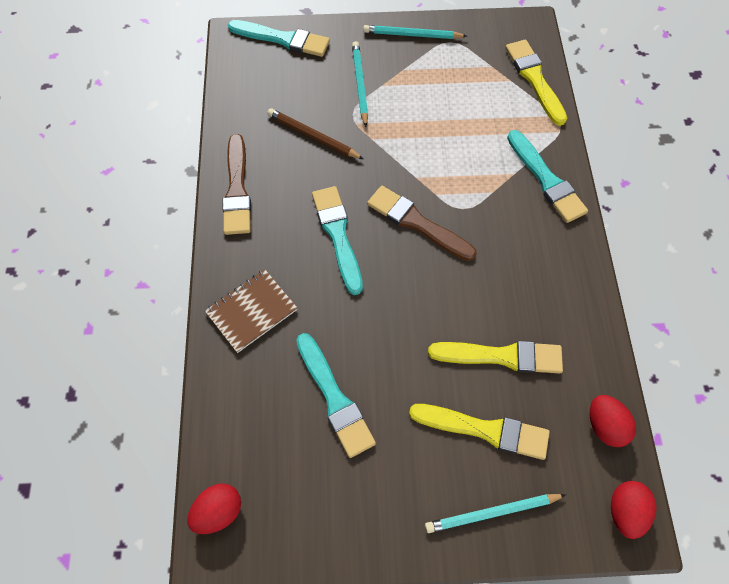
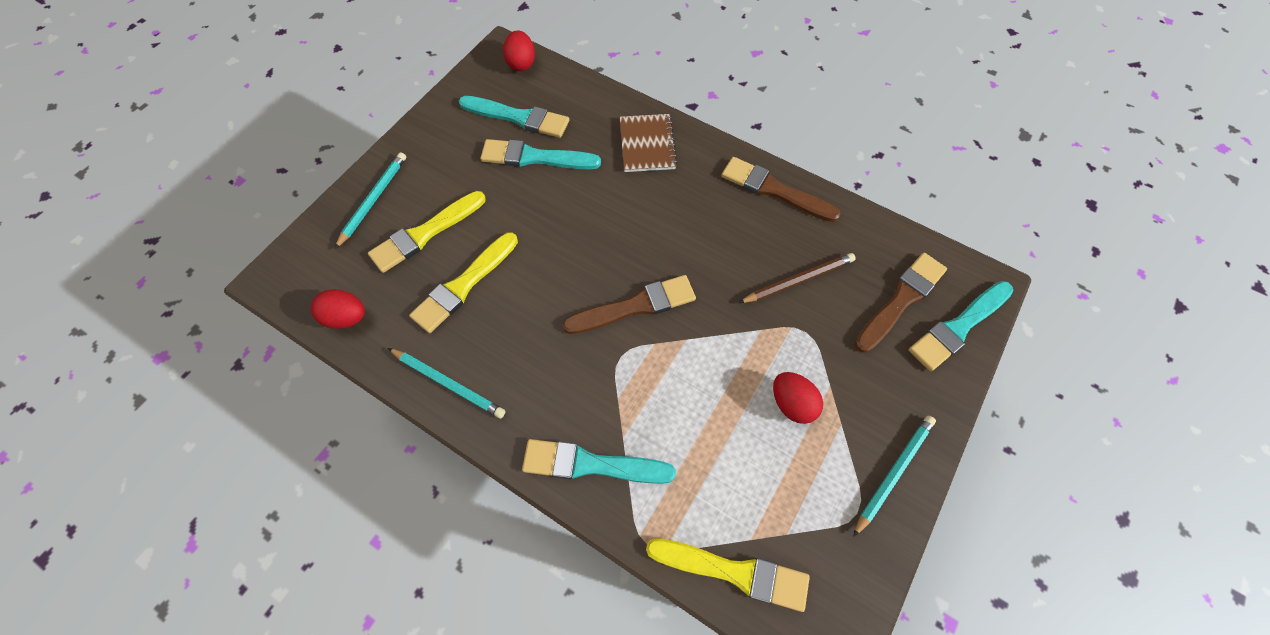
camera: 125 degrees right, 0 degrees up
(284, 74) = (901, 300): none -> brown brush
(338, 235) = (671, 237): turquoise brush -> turquoise brush (518, 117)
(359, 84) = (844, 363): turquoise pencil -> turquoise pencil (448, 383)
(625, 511) = (287, 282): red egg -> red egg (792, 403)

